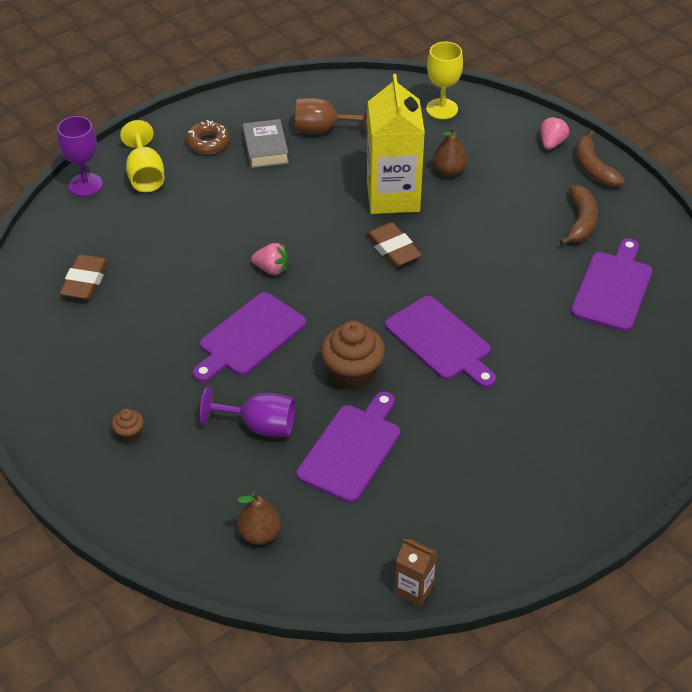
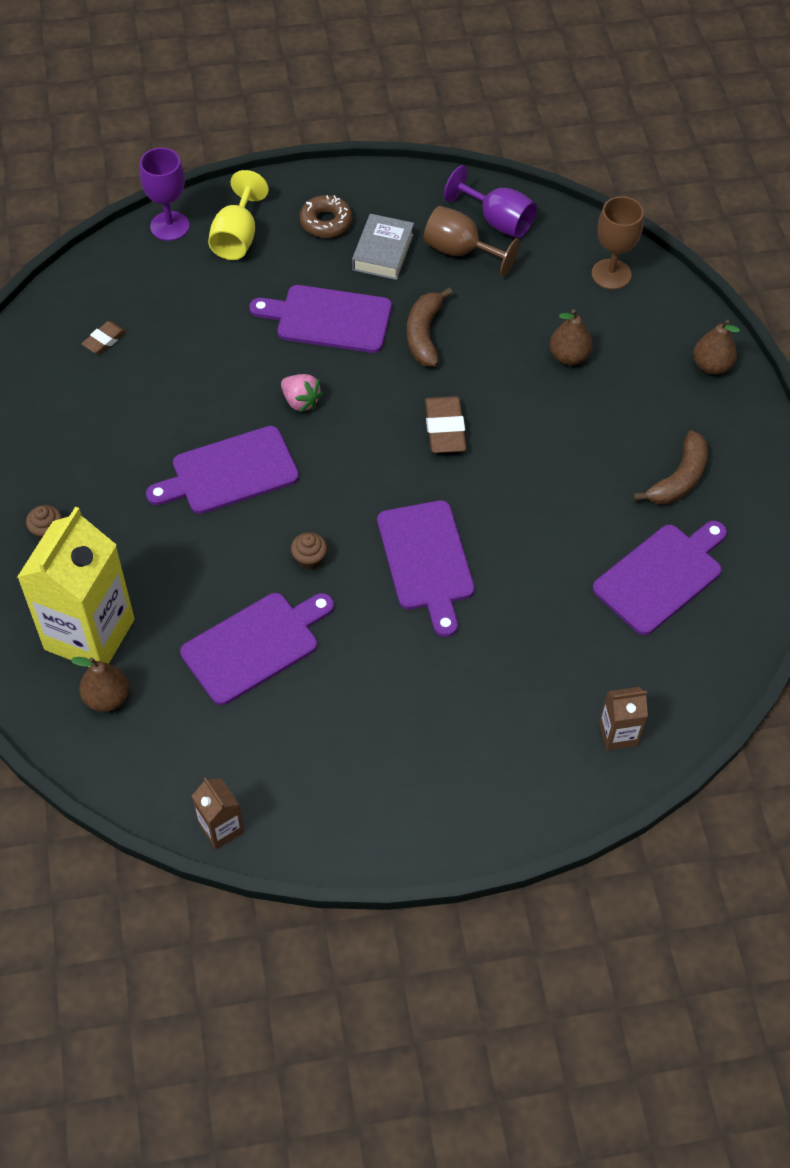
camera: 25 degrees right, 10 degrees up
(85, 281) = (104, 340): brown eraser -> brown eraser, size x0.60
(254, 206) = (328, 319): none -> purple cutting board
(259, 426) = (178, 578): purple goblet -> purple goblet (497, 221)
(352, 374) = (309, 559): brown cupcake -> brown cupcake, size x0.49
(393, 196) = (485, 364): yellow carton -> yellow carton (89, 634)
(442, 109) = (611, 274): yellow goblet -> brown goblet
(552, 143) = (711, 366): pink strawberry -> brown pear
(593, 168) = (739, 417): brown banana -> brown banana (424, 334)
(656, 402) = (618, 734): none -> brown carton

